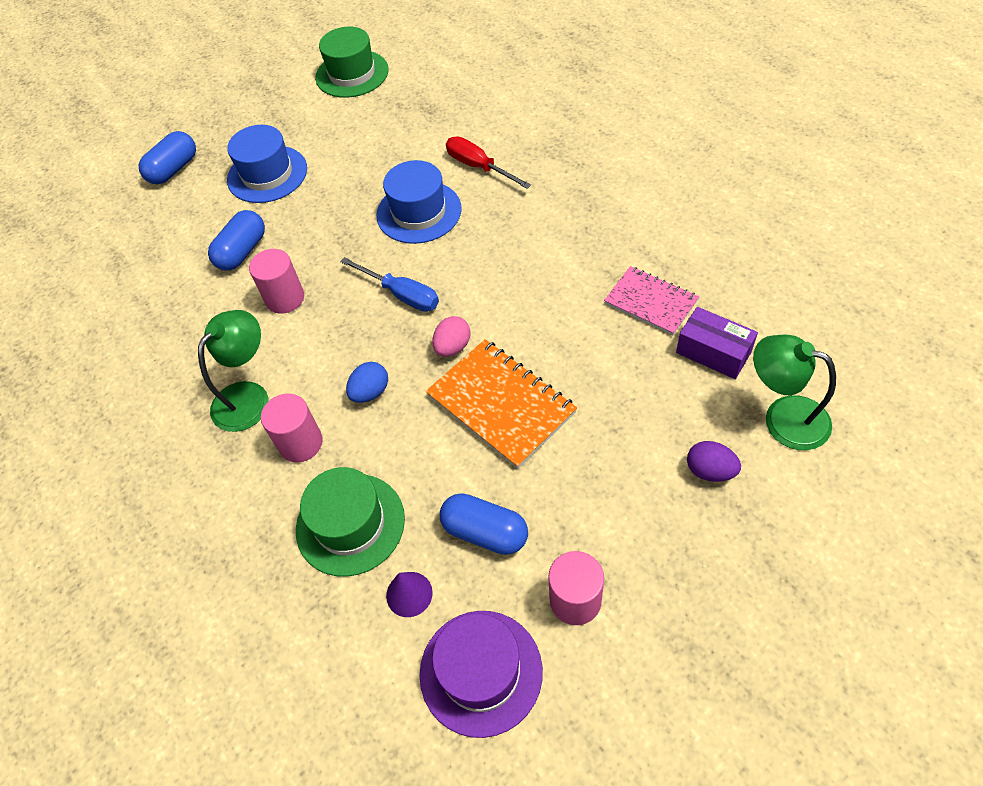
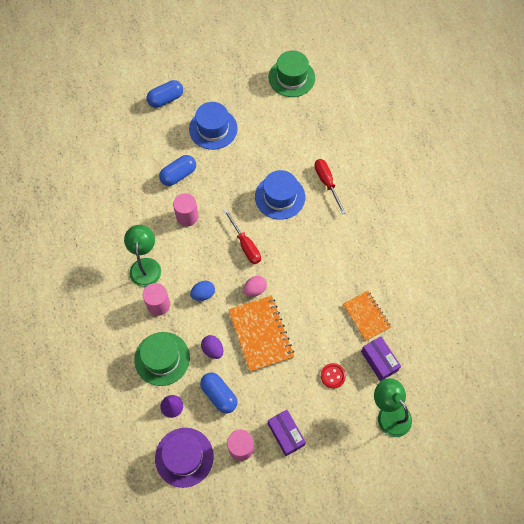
camera: 20 degrees right, 10 degrees up
(248, 396) = (145, 265): green lamp -> green lamp turned 60 degrees counterclockwise
(401, 294) = (245, 245): blue screwdriver -> red screwdriver
(639, 536) = (286, 434): none -> purple box
(651, 302) = (366, 316): pink notebook -> orange notebook
(656, 408) = (333, 376): none -> red button
(710, 471) = (337, 421): purple egg -> purple egg (213, 350)

